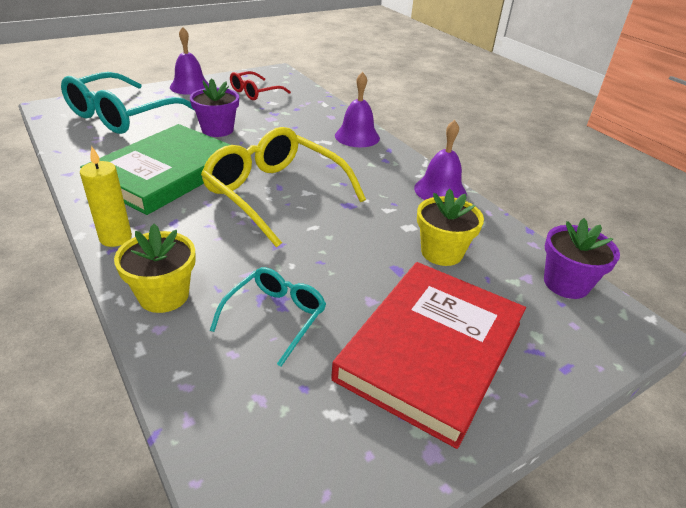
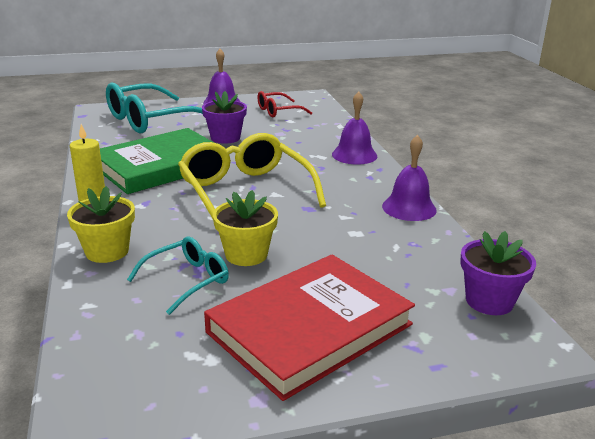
camera: 20 degrees right, 10 degrees down
(441, 252) = (374, 257): yellow flower pot -> yellow flower pot (246, 254)

